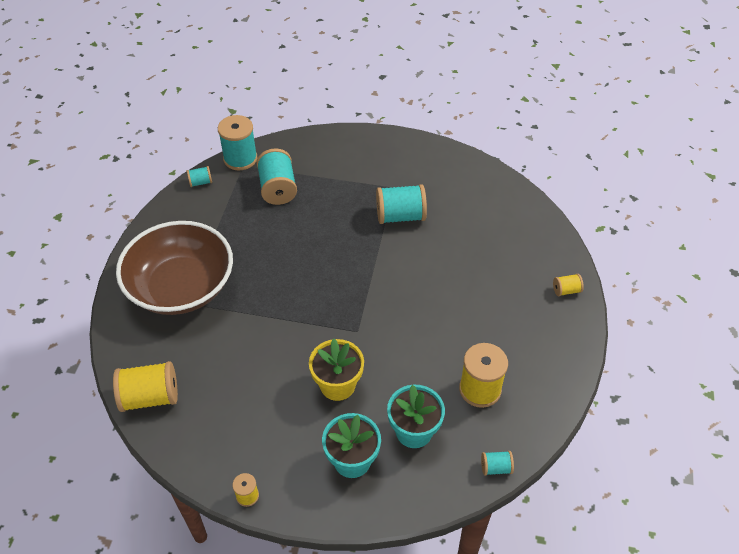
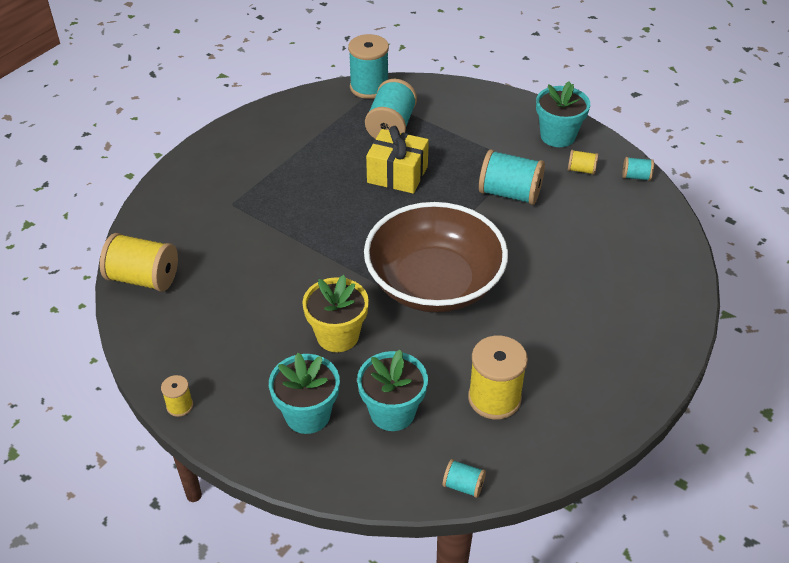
camera: 25 degrees right, 5 degrees down
(181, 287) = (236, 188): brown bowl -> brown bowl (434, 283)
(200, 182) = (315, 98): turquoise spool -> turquoise spool (636, 177)
(306, 229) = (397, 174): none -> yellow gift
(409, 155) = (557, 136): none -> turquoise flower pot
(566, 290) = (663, 332): yellow spool -> yellow spool (581, 170)

